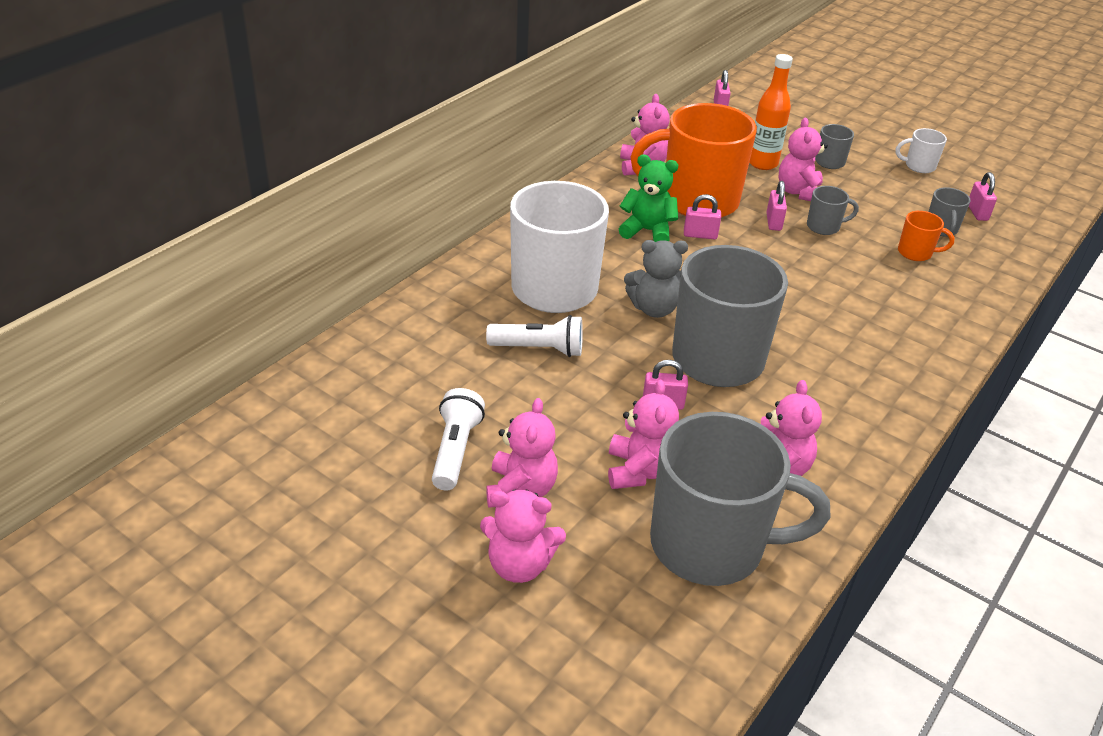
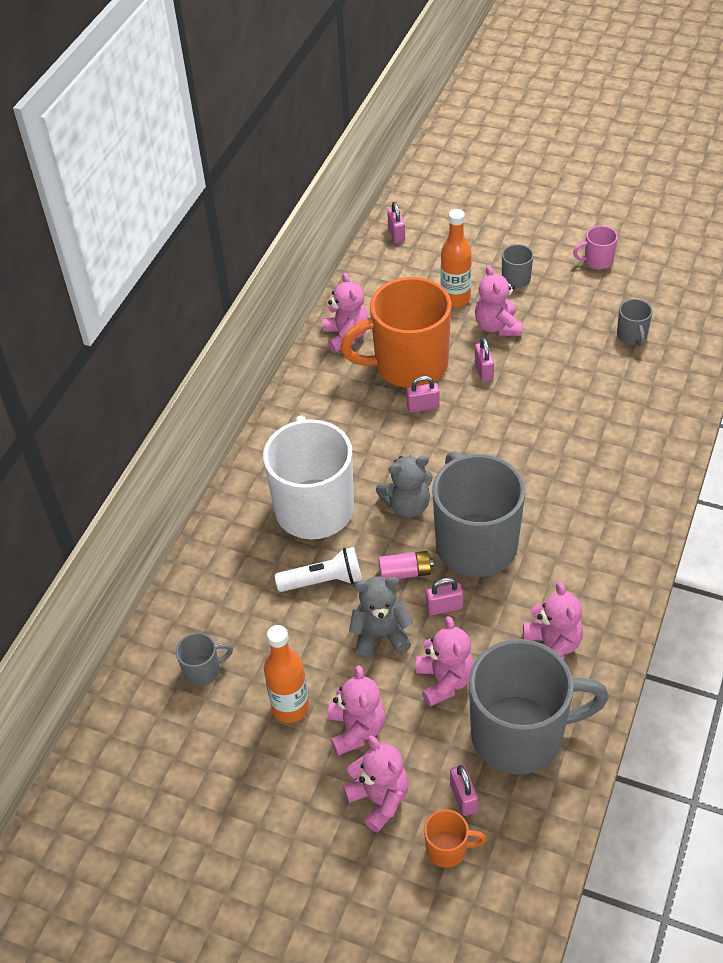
camera: 10 degrees left, 10 degrees up
(455, 450) = (290, 707): white flashlight -> orange bottle
(519, 565) = (379, 799): pink teddy bear -> pink teddy bear turned 120 degrees counterclockwise
(582, 411) = (381, 635): none -> grey teddy bear
(631, 363) = (405, 572): none -> pink battery
(647, 231) = (375, 416): green teddy bear -> none
(824, 227) = (529, 363): grey mug -> grey mug (203, 670)
(916, 253) = (615, 372): orange mug -> orange mug (448, 849)
(919, 166) = (597, 261): white mug -> pink mug
(977, 212) = (659, 305): pink padlock -> pink padlock (463, 797)

